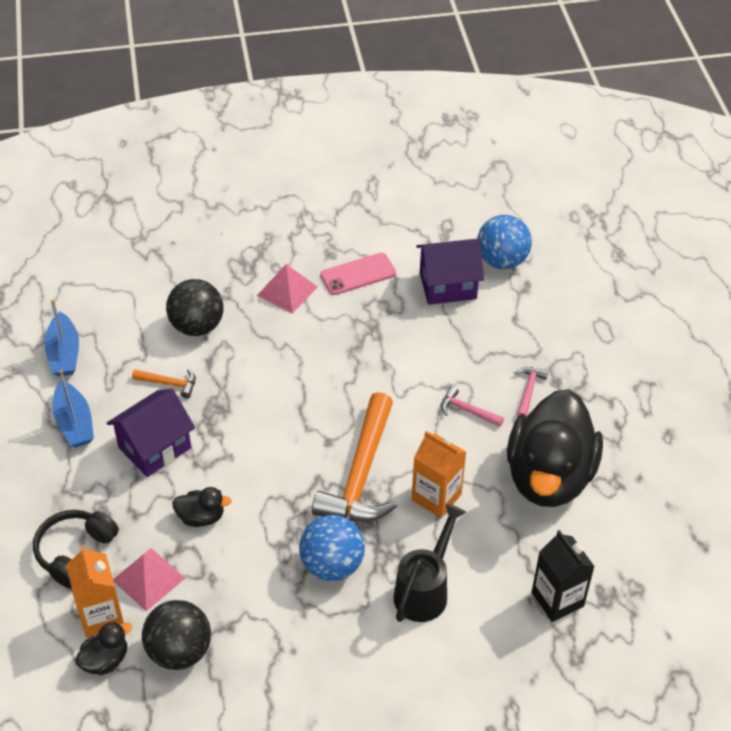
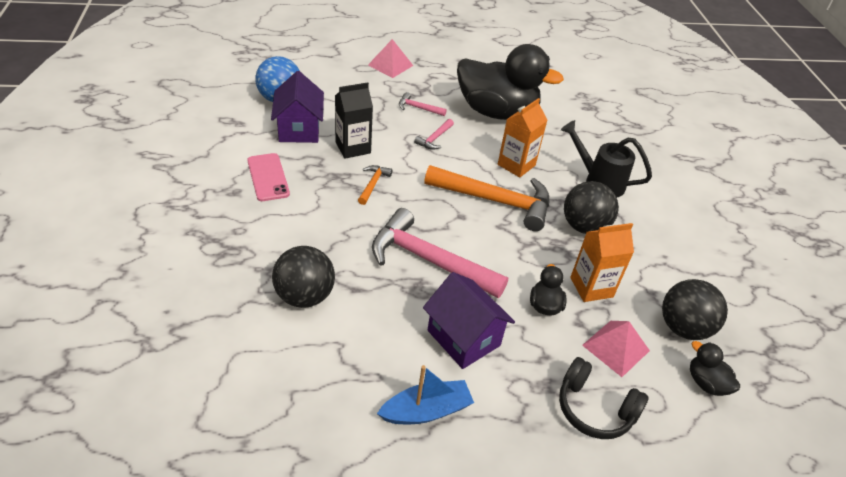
camera: 90 degrees left, 5 degrees down
(64, 353) = (318, 423): blue boat -> none
(101, 615) = (661, 386): orange carton -> orange carton (591, 287)
(169, 383) = (380, 323): orange hammer -> orange hammer (373, 184)
(255, 415) = (428, 260): none -> pink hammer
(287, 291) = (274, 225): pink pyramid -> pink pyramid (390, 65)
(332, 565) = (584, 226): blue ball -> black ball
(557, 599) = (596, 125): black carton -> black carton (353, 147)

